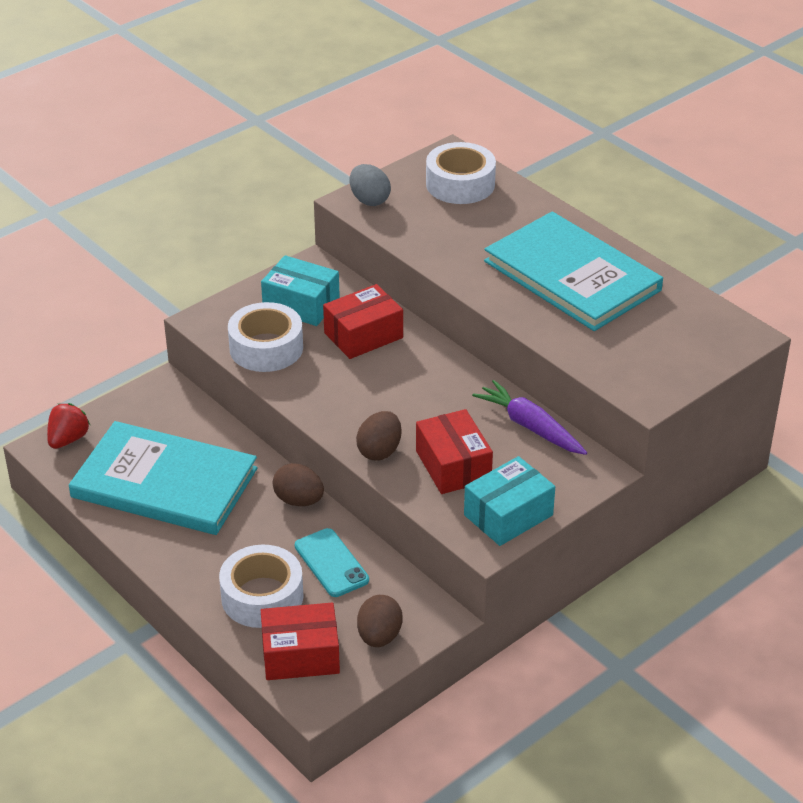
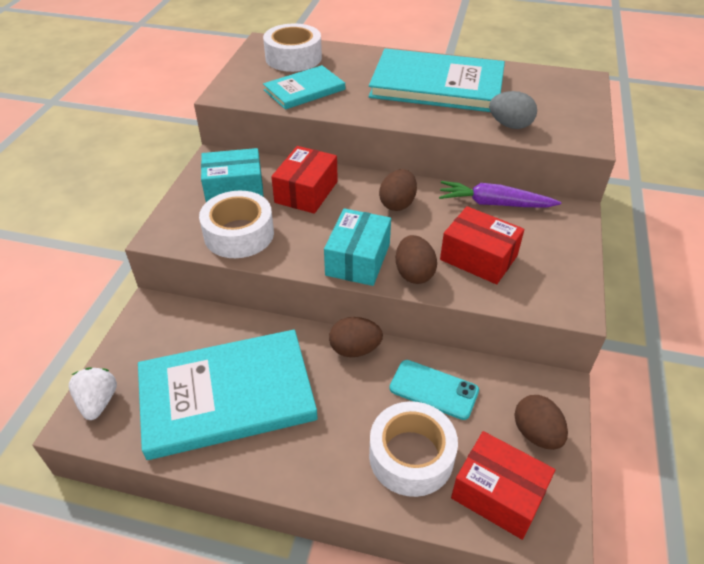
camera: 35 degrees left, 5 degrees up
(68, 439) = (98, 402): red strawberry -> white strawberry
(300, 655) = (498, 494): red box -> red box turned 75 degrees clockwise
(369, 200) = (238, 88): grey egg -> grey egg (510, 125)
(430, 227) = (304, 90): none -> turquoise book
(436, 384) = (397, 204): none -> brown egg
(508, 515) = (559, 275): turquoise box -> turquoise box (358, 259)

